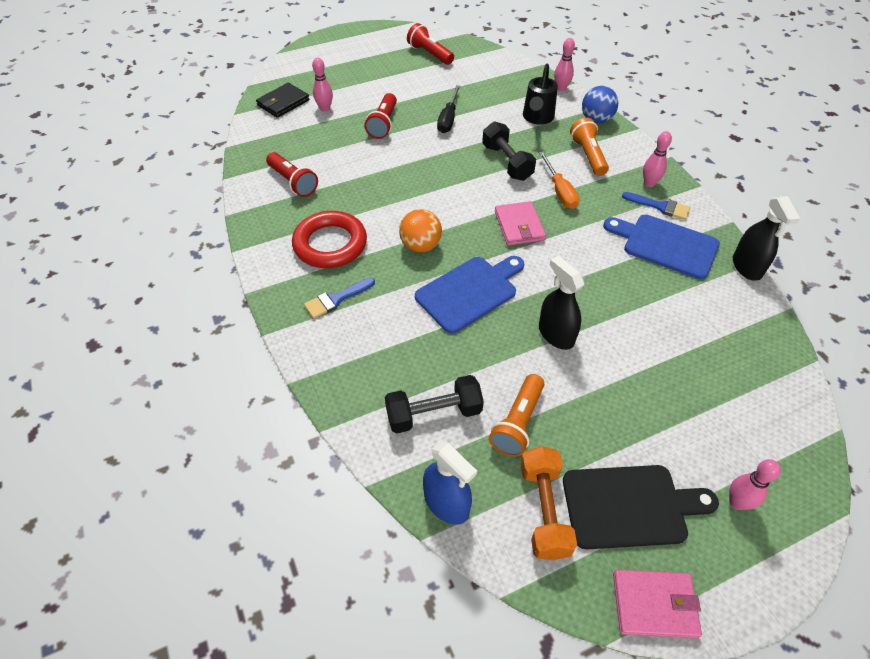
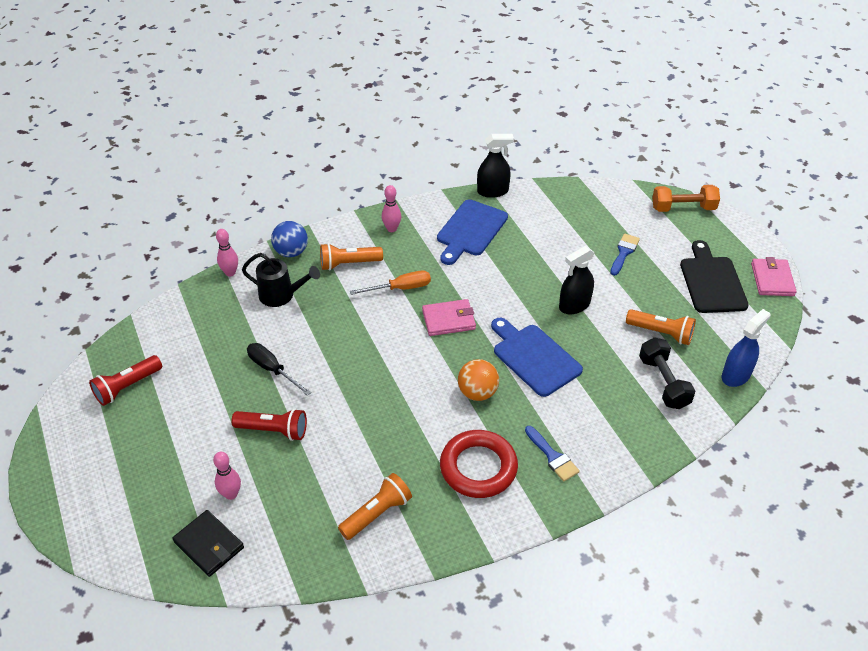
camera: 90 degrees left, 5 degrees down
(293, 182) = (377, 513): red flashlight -> orange flashlight
(448, 119) = (272, 369): black screwdriver -> black screwdriver turned 150 degrees counterclockwise
(507, 162) = (354, 323): black dumbbell -> none
(544, 510) = (726, 323): orange dumbbell -> orange dumbbell (683, 208)
(660, 207) = (423, 227): blue brush -> blue brush (624, 252)
(737, 502) = (696, 234): pink bowling pin -> none

